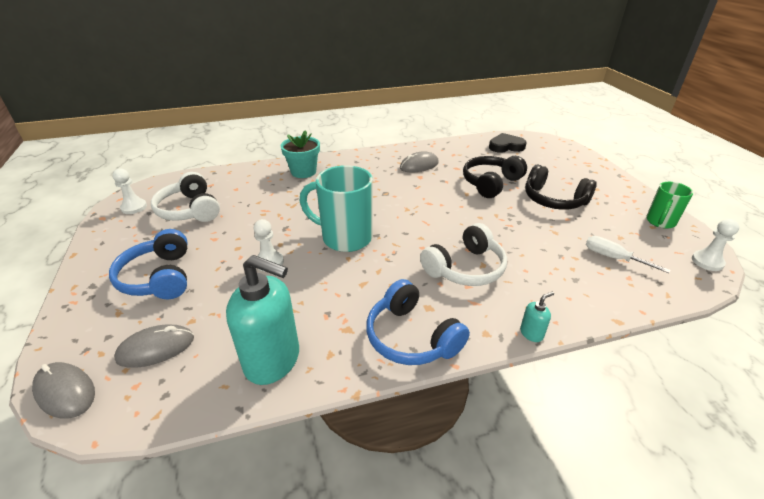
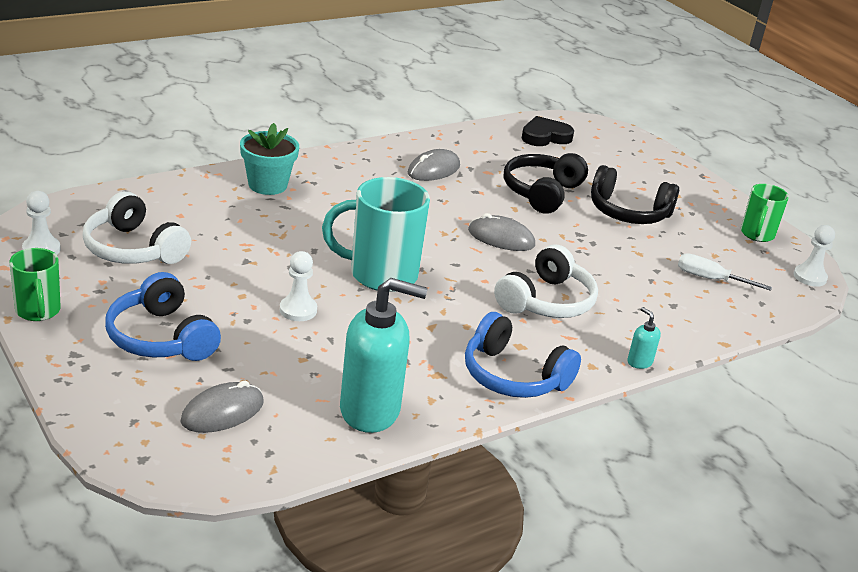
camera: 20 degrees left, 5 degrees down
(65, 392) = (148, 461): grey mouse -> grey mouse (501, 238)
(96, 250) = (38, 311): none -> green mug
(531, 333) = (639, 362): turquoise soap dispenser -> turquoise soap dispenser turned 75 degrees counterclockwise

